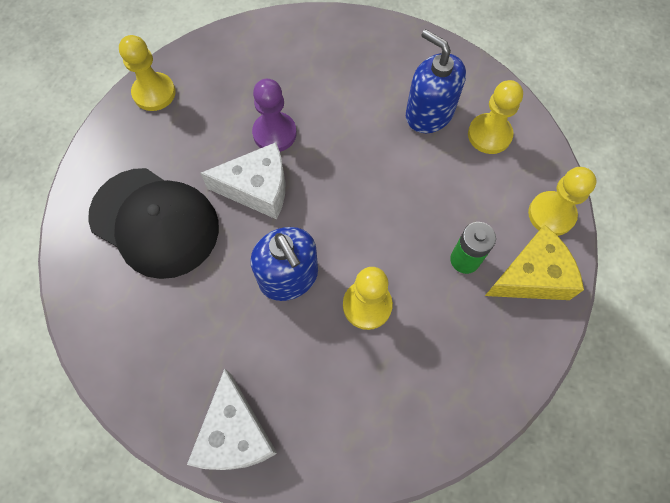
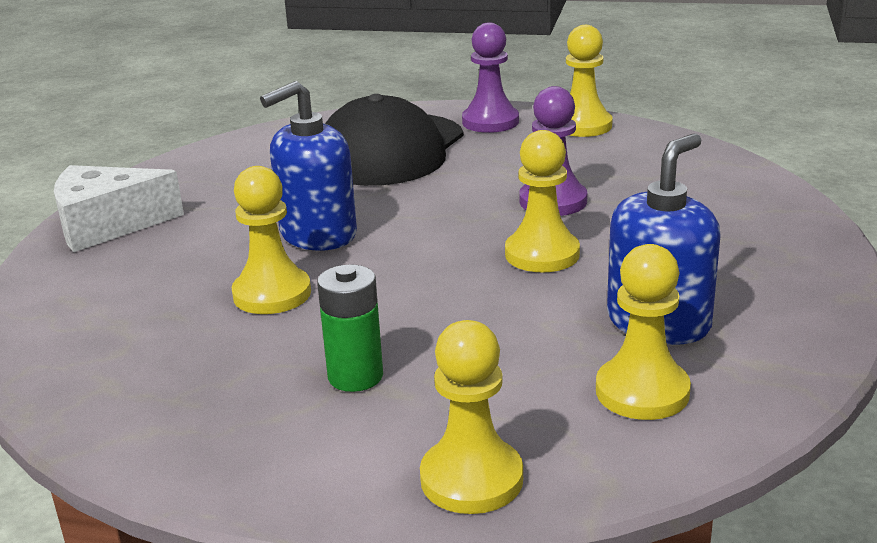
camera: 85 degrees right, 40 degrees down
(122, 149) = (490, 122): none -> purple pawn
(257, 188) = (454, 200): white cheese -> none
(345, 151) = (542, 254): none -> yellow pawn
(532, 276) = (325, 455): yellow cheese -> none

